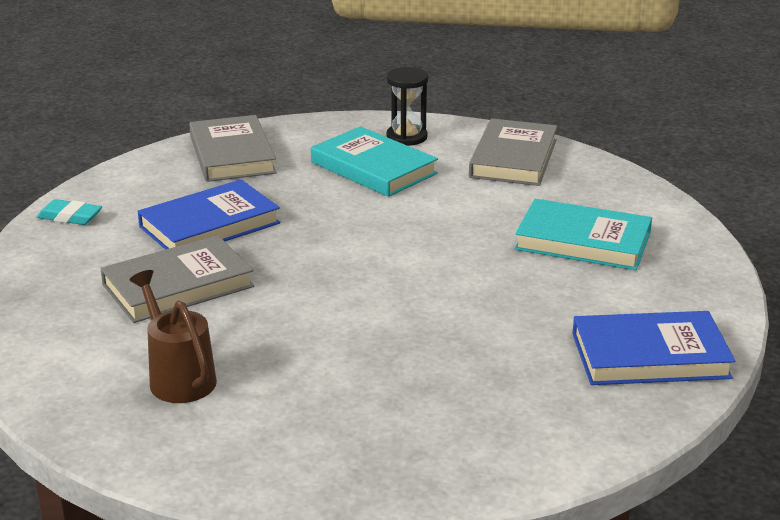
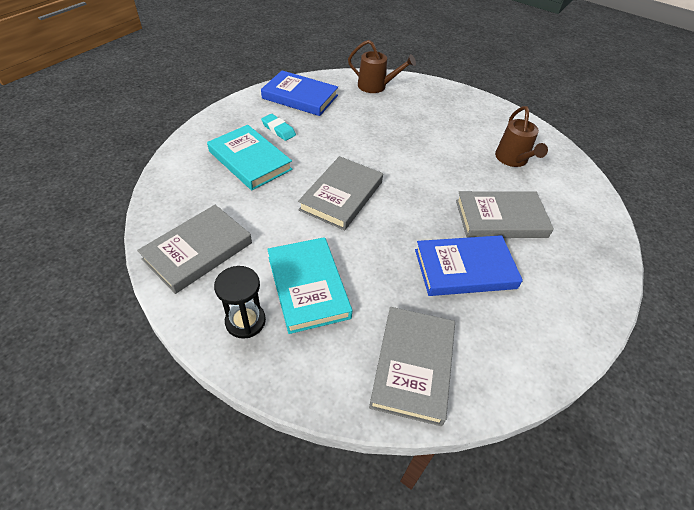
camera: 155 degrees left, 20 degrees up
(70, 217) = (572, 326): turquoise eraser -> turquoise eraser (278, 129)
(417, 243) = (341, 196): none -> grey book
(541, 437) = (376, 86): none -> brown watering can

